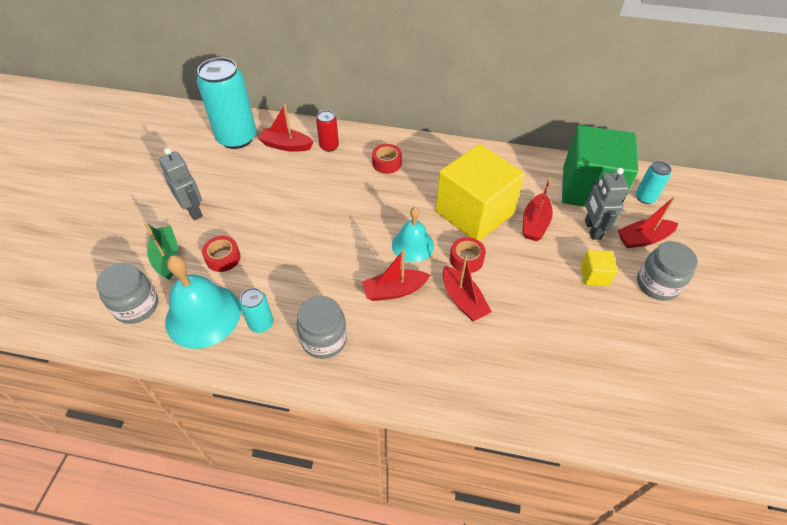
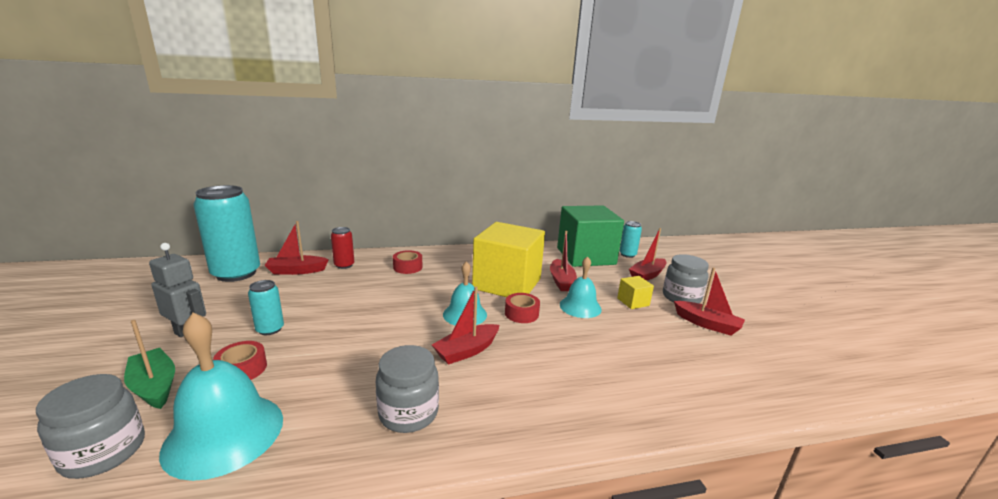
camera: 25 degrees left, 30 degrees down
(261, 323) = (317, 420): turquoise can -> turquoise can (270, 329)
(463, 300) = (539, 342): red boat -> red boat (707, 324)
(531, 266) = (580, 306): none -> turquoise bell
(592, 229) = (607, 277): grey robot -> none

